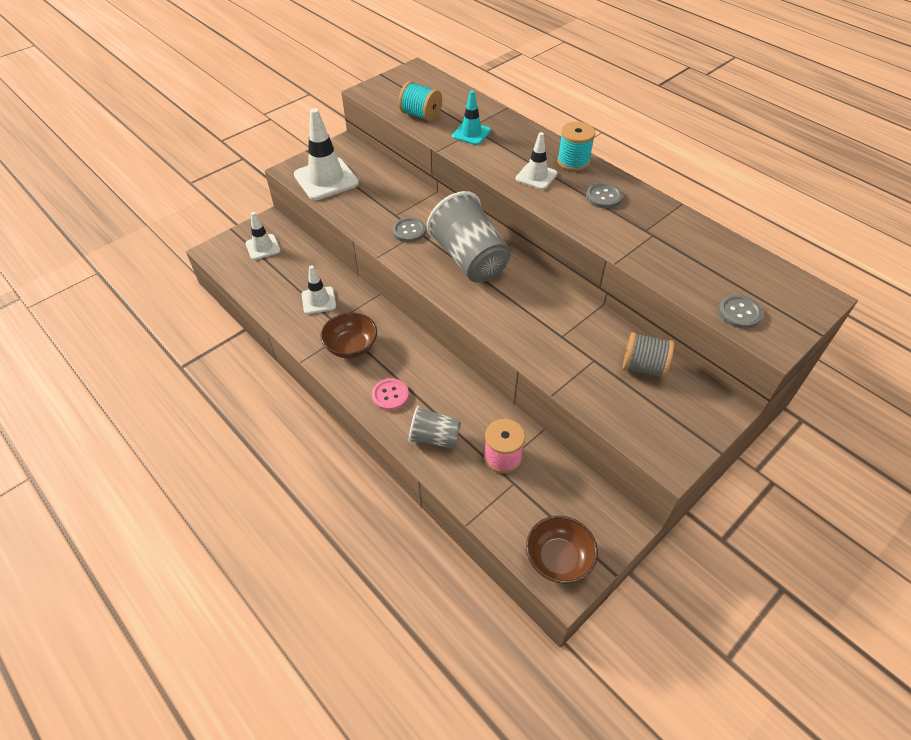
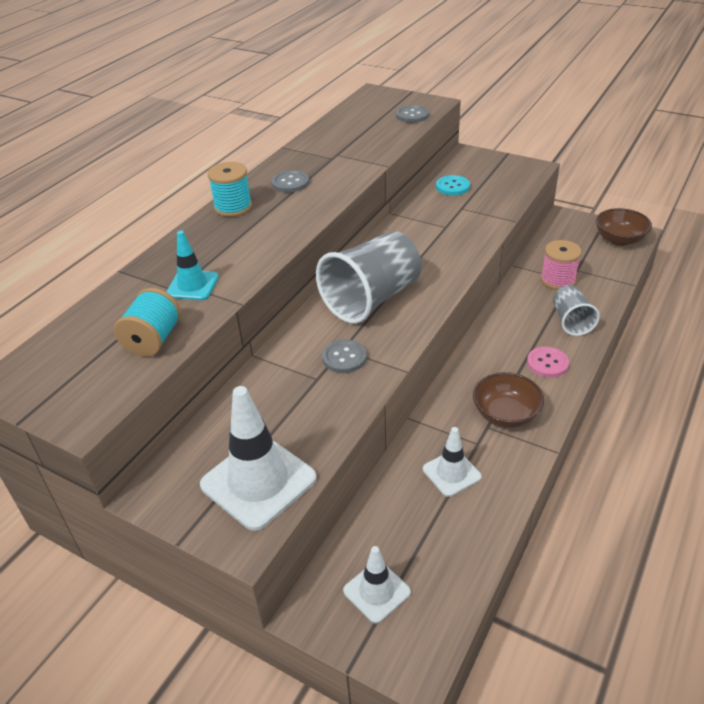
camera: 105 degrees left, 10 degrees down
(536, 176) = (270, 224): white traffic cone -> none
(643, 367) = (452, 187): grey spool -> turquoise button

